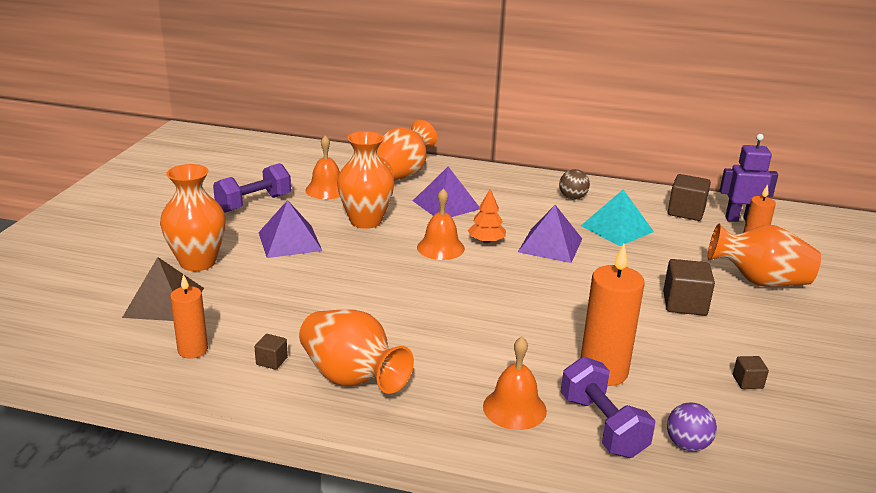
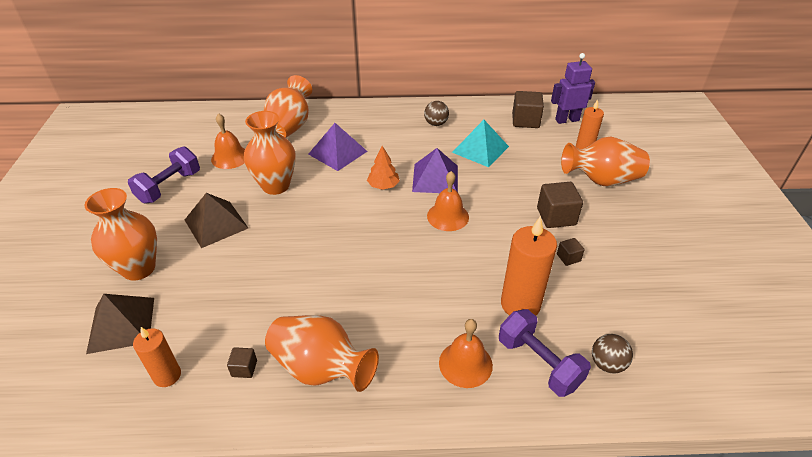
camera: 15 degrees left, 15 degrees up
(290, 241) = (216, 224): purple pyramid -> brown pyramid
(440, 248) = (348, 201): orange bell -> orange bell (448, 216)
(687, 445) = (607, 364): purple ball -> brown ball
(747, 382) = (627, 285): brown cube -> brown cube (568, 258)

